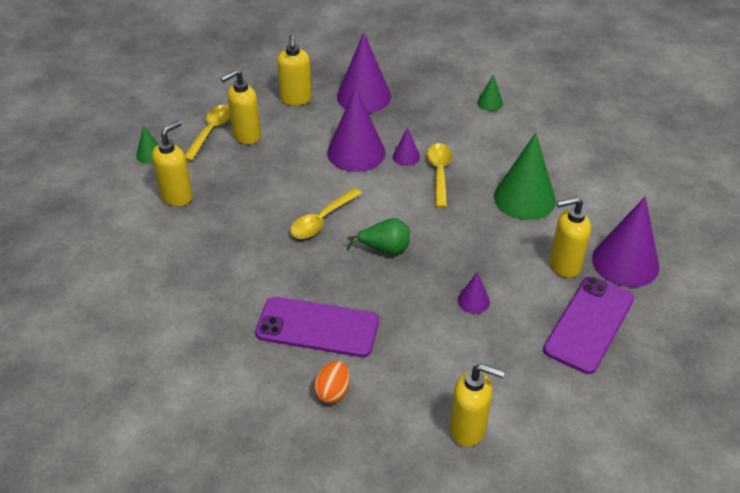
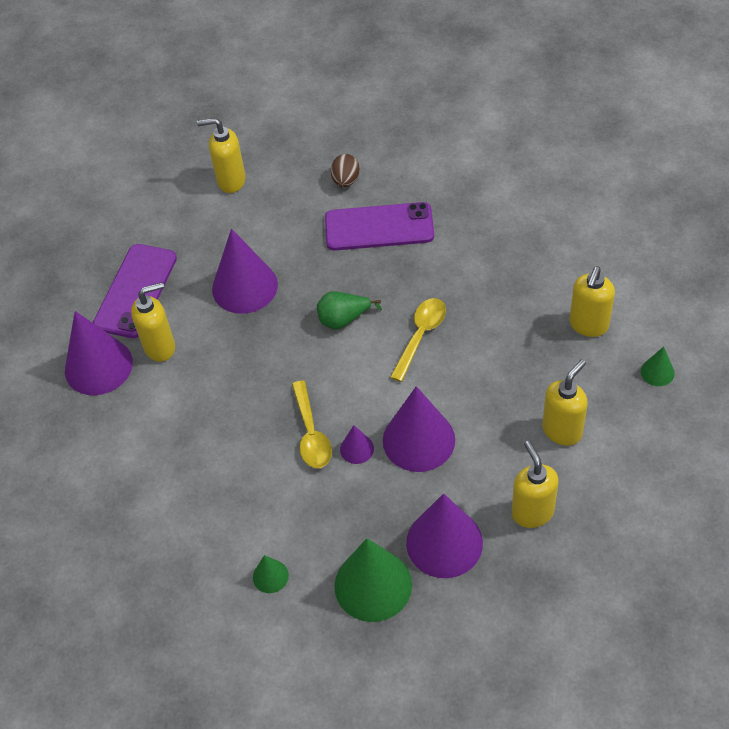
camera: 170 degrees right, 10 degrees up
(211, 131) = (609, 426): yellow spoon -> none
(333, 392) = (345, 180): orange egg -> brown egg
(473, 301) = (244, 286): purple cone -> purple cone, size x2.13
(524, 198) = (208, 422): green cone -> green cone (373, 585)

